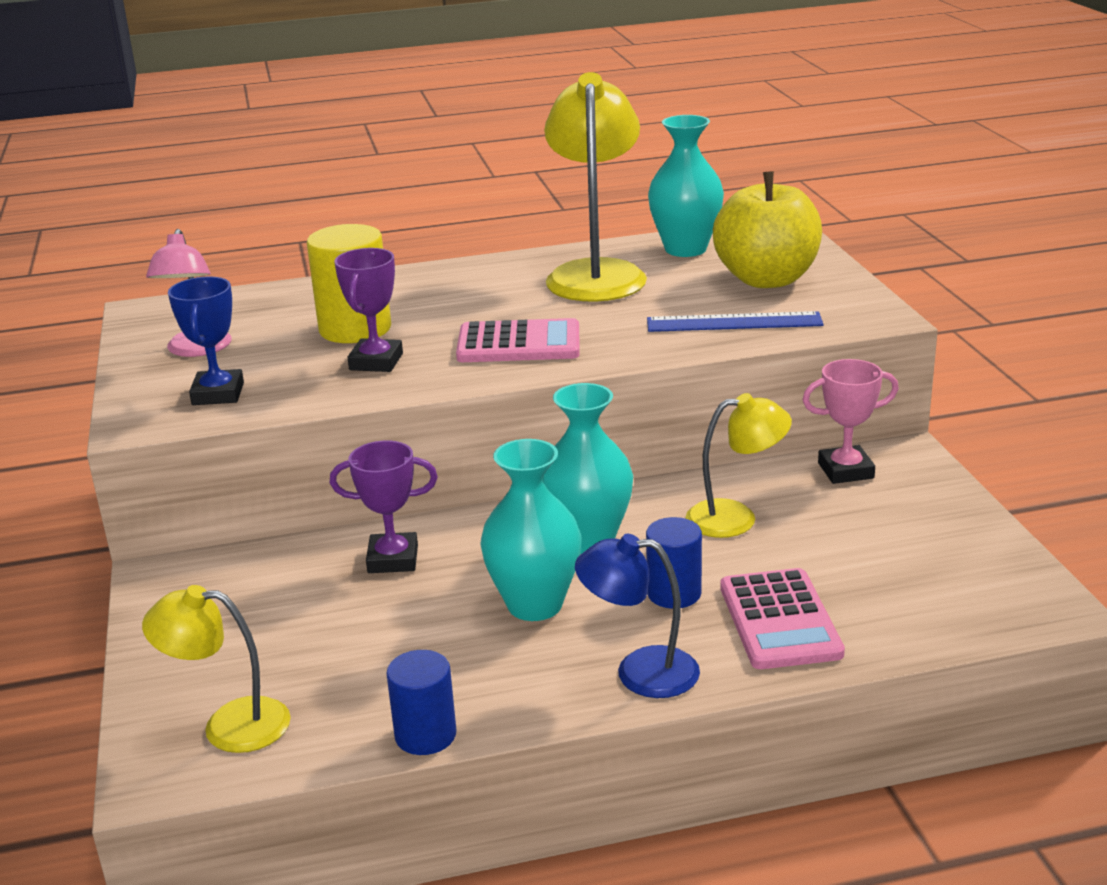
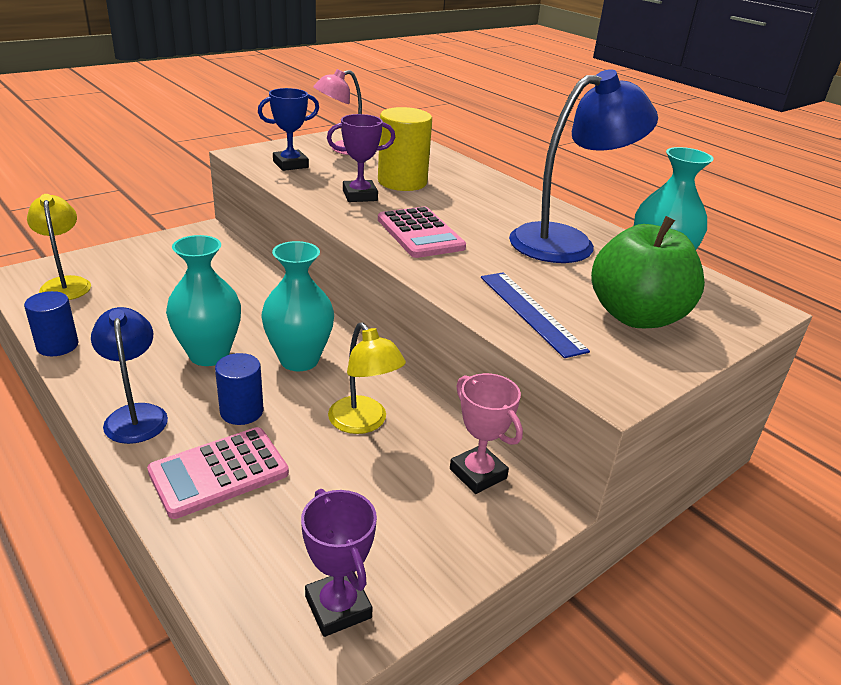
camera: 60 degrees right, 5 degrees up
(393, 559) = (246, 293): purple trophy -> purple trophy (338, 607)
(596, 273) = (567, 242): yellow lamp -> blue lamp
(766, 279) = (636, 316): yellow apple -> green apple

